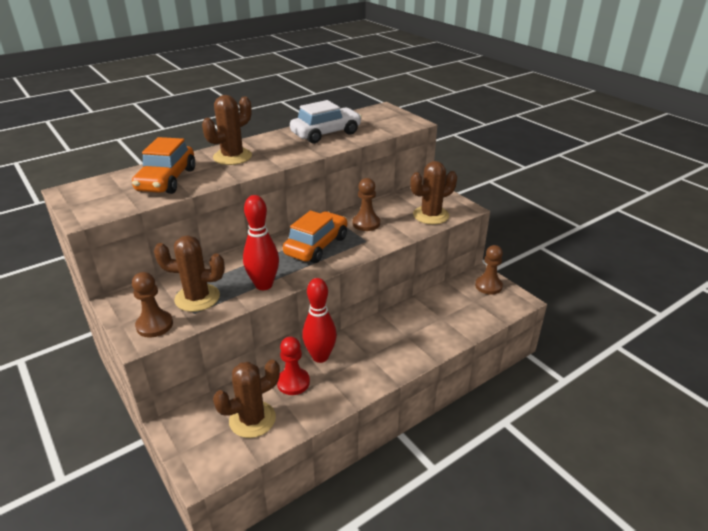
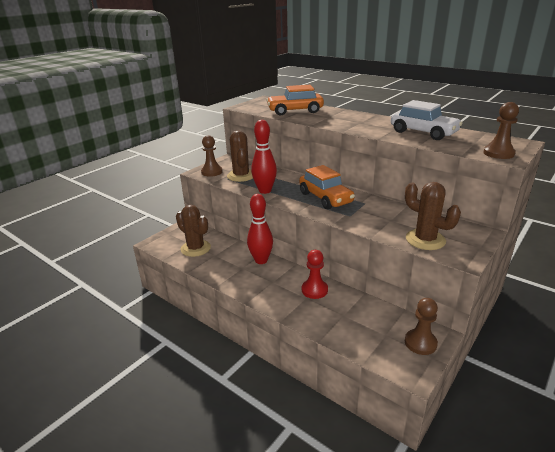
camera: 75 degrees right, 5 degrees down
(232, 157) = (344, 117): brown cactus -> none
(293, 382) = (231, 255): red pawn -> red pawn (314, 290)
(316, 246) = (325, 198): orange car -> orange car turned 45 degrees clockwise
(366, 223) = (377, 211): brown pawn -> brown pawn (498, 153)

